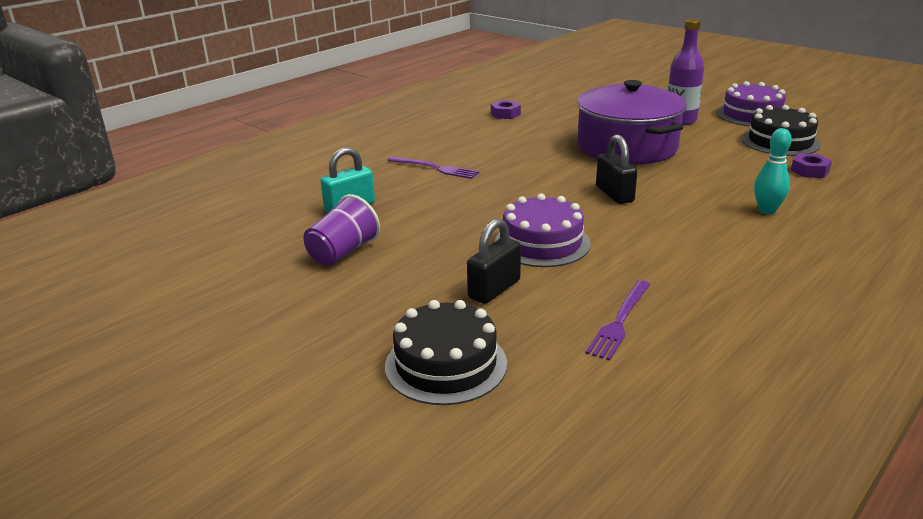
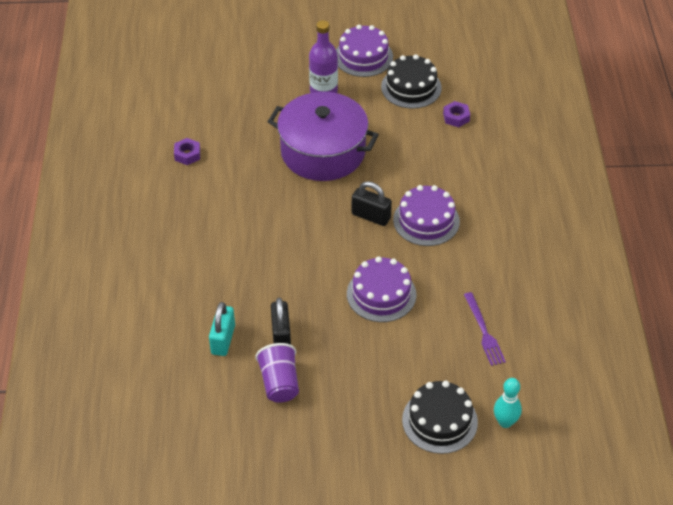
camera: 45 degrees left, 20 degrees up
(435, 168) = (224, 260): purple fork -> none
(494, 289) = (400, 352): black padlock -> black padlock (281, 335)
(673, 218) = (426, 220): none -> purple cake
(767, 211) = (468, 180): turquoise bowling pin -> turquoise bowling pin (505, 422)

